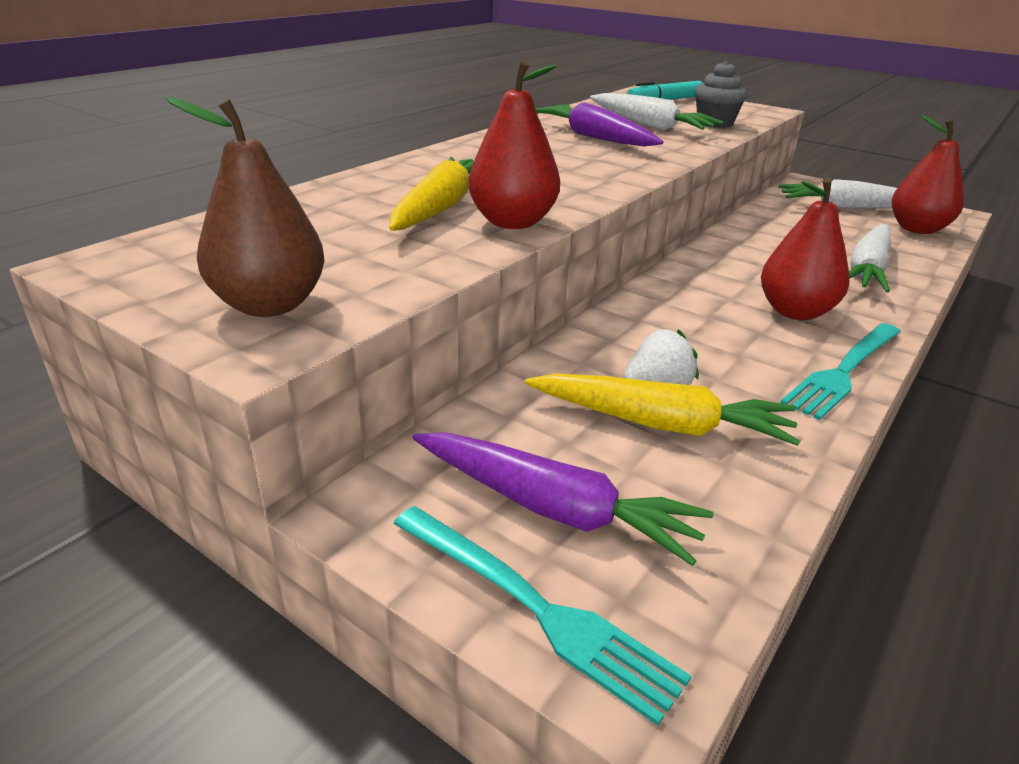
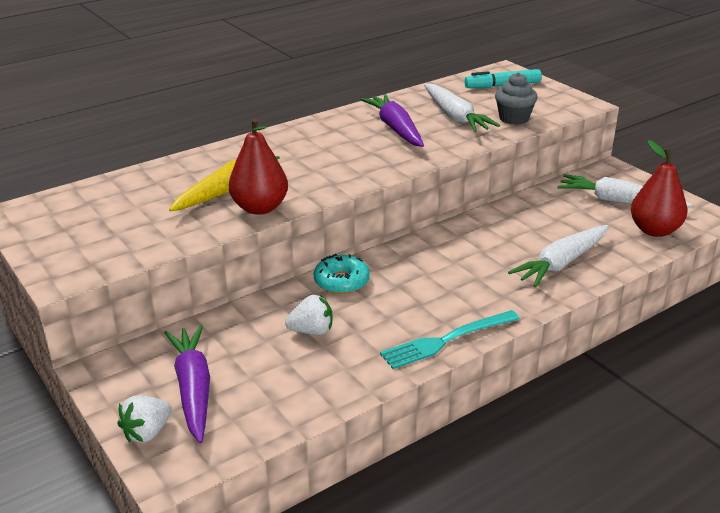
camera: 20 degrees right, 0 degrees up
(270, 305) = (82, 252): brown pear -> none
(535, 608) = (147, 432): turquoise fork -> white strawberry
(554, 508) = (193, 389): purple carrot -> purple carrot turned 150 degrees counterclockwise
(635, 320) = (341, 281): none -> turquoise donut
(661, 424) = (293, 354): yellow carrot -> none
(795, 312) = (462, 291): red pear -> none

